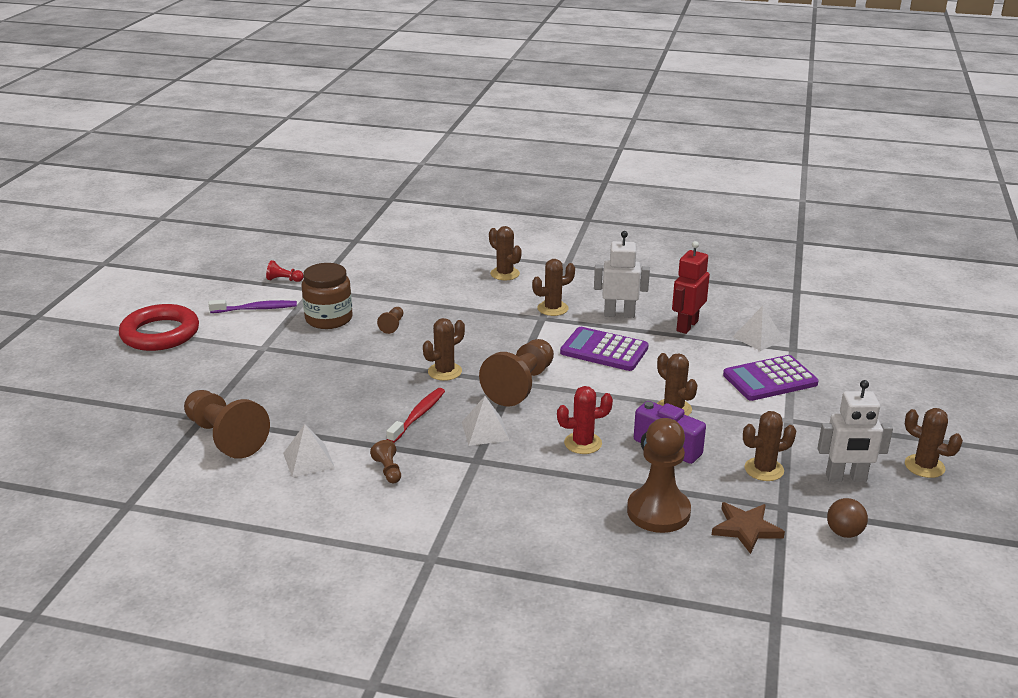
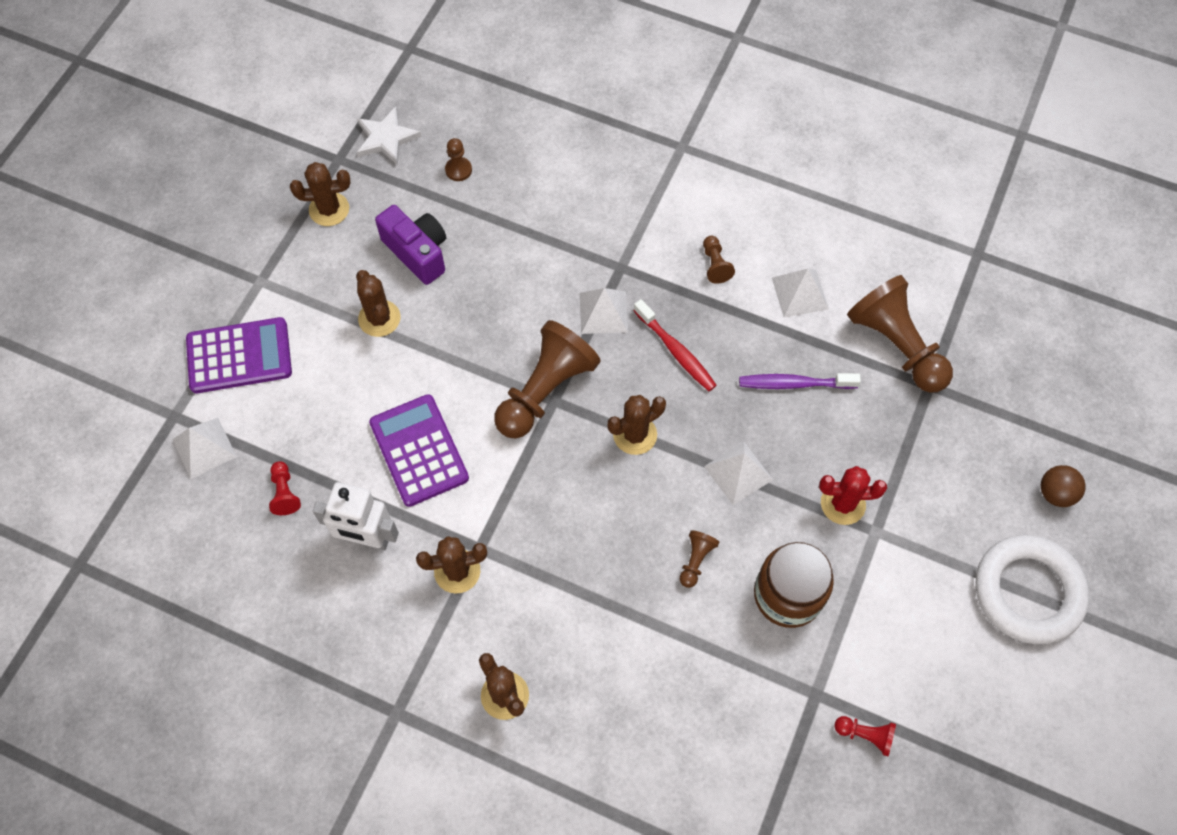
camera: 170 degrees left, 35 degrees up
(160, 333) = (1028, 592): red ring -> white ring
(256, 309) = (898, 643): purple toothbrush -> purple toothbrush (794, 384)
(363, 362) = (738, 473): none -> white pyramid
(418, 415) = (676, 351): red toothbrush -> red toothbrush turned 75 degrees counterclockwise
(583, 443) = (501, 276): red cactus -> red cactus (843, 504)
(604, 350) = (419, 450): purple calculator -> purple calculator turned 150 degrees counterclockwise
(658, 512) = (458, 170): brown pawn -> brown pawn, size x0.44
(687, 326) = (285, 493): red robot -> red pawn
(746, 529) = (386, 138): brown star -> white star
(844, 533) = (300, 121): brown ball -> brown ball (1055, 493)
(846, 478) = (254, 186): white robot -> none
(924, 466) = (165, 190): brown cactus -> none

